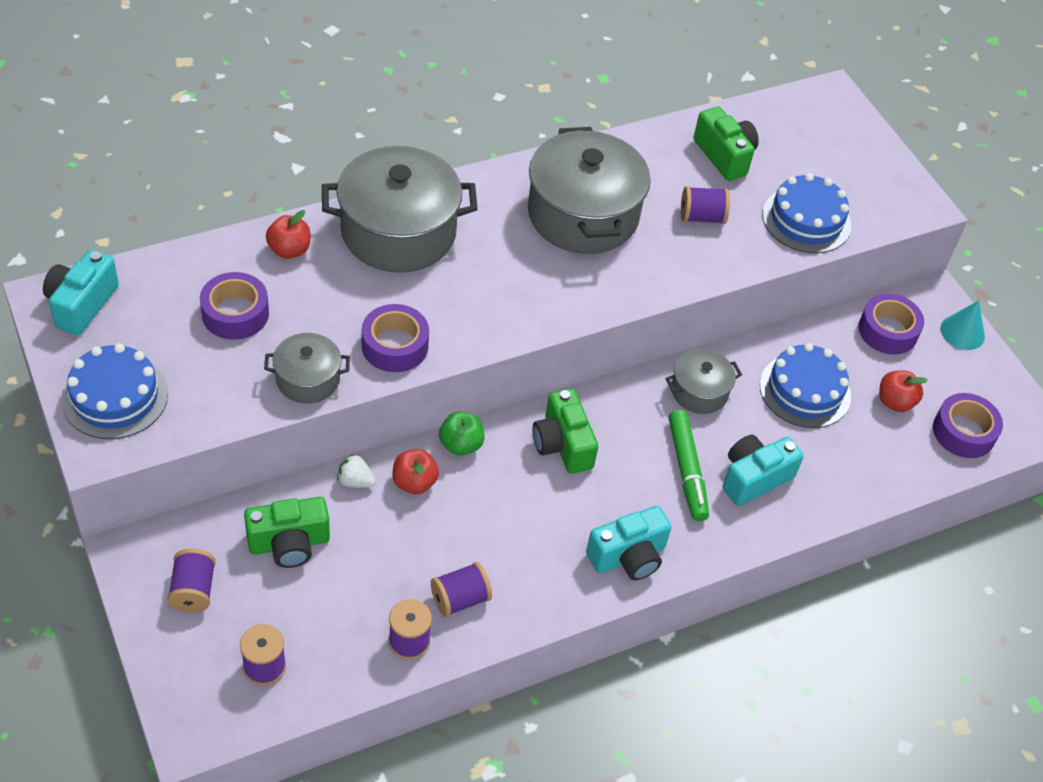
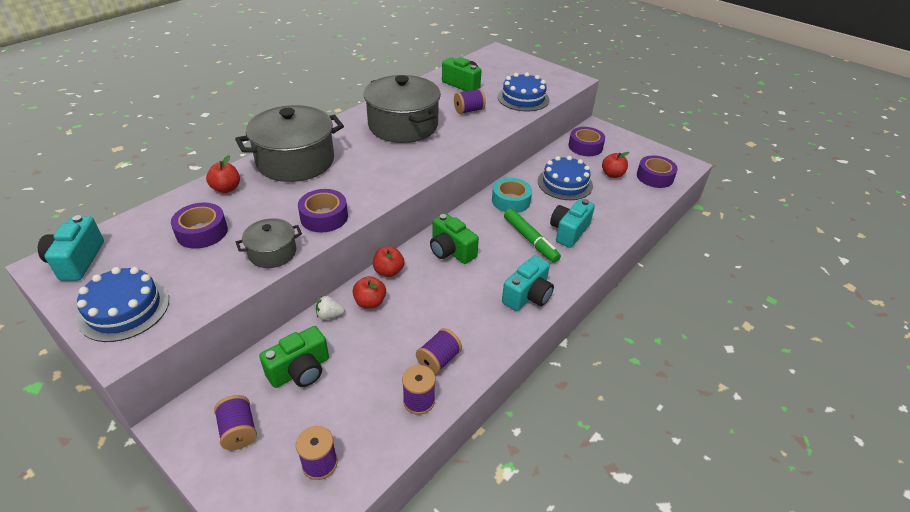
camera: 20 degrees left, 10 degrees down
(461, 444) = (388, 271): green apple -> red apple
(699, 391) = (511, 201): grey pot -> turquoise tape
(962, 332) = (620, 137): turquoise cone -> none

